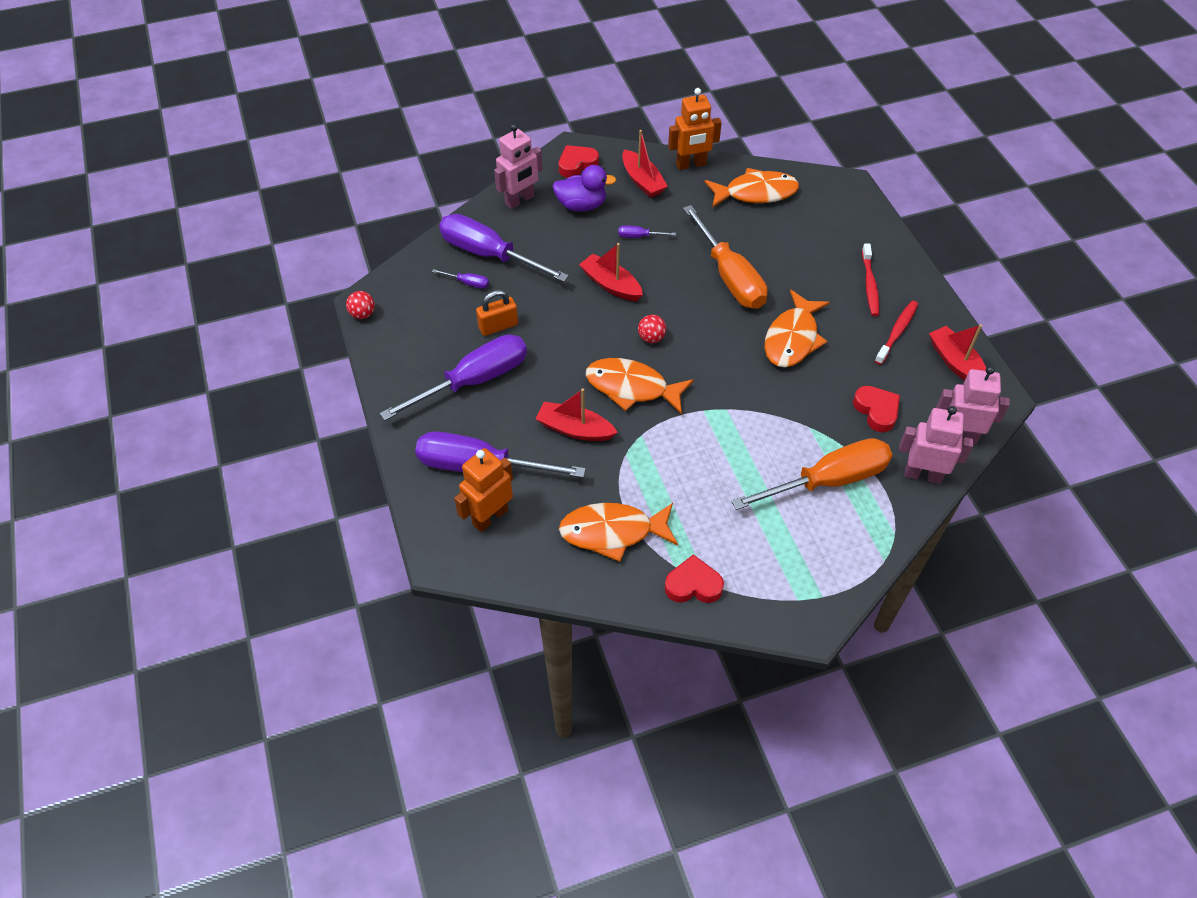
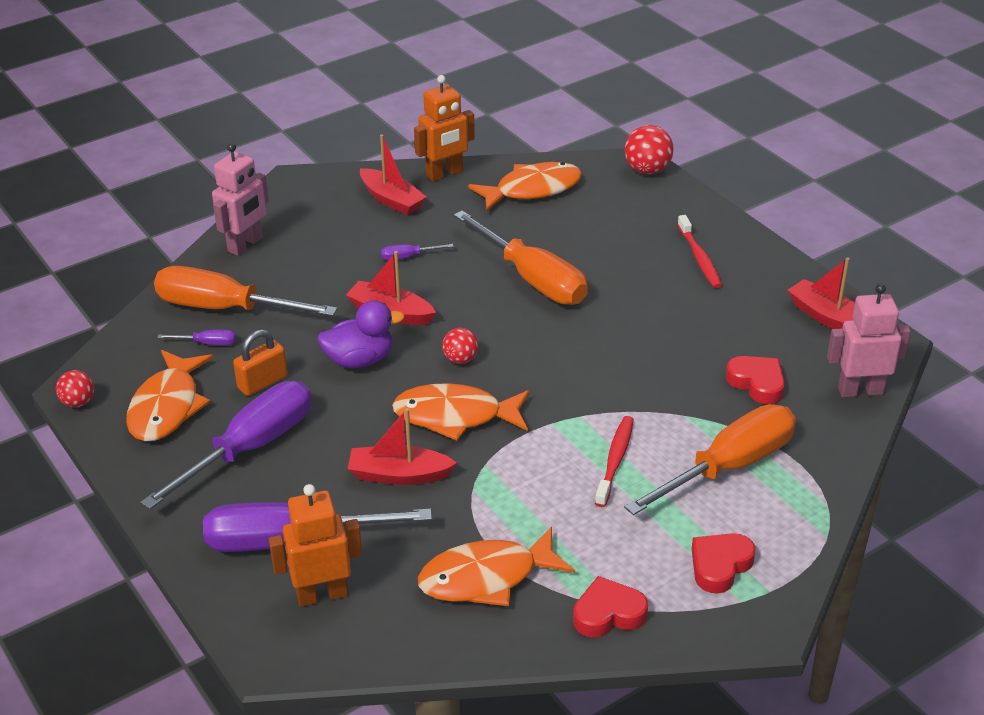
camera: 15 degrees left, 15 degrees down
(488, 254) = (224, 308): purple screwdriver -> orange screwdriver
(490, 517) = (322, 594): orange robot -> orange robot turned 45 degrees clockwise
(577, 164) = (305, 196): red heart -> red heart (720, 566)
(581, 205) = (325, 237): purple duck -> purple duck (359, 360)
(792, 338) = (631, 328): orange fish -> orange fish (167, 407)
(855, 192) = (647, 170): none -> red ball
(897, 332) = (749, 299): red toothbrush -> red toothbrush (615, 460)
(922, 475) = (835, 438): pink robot -> none

